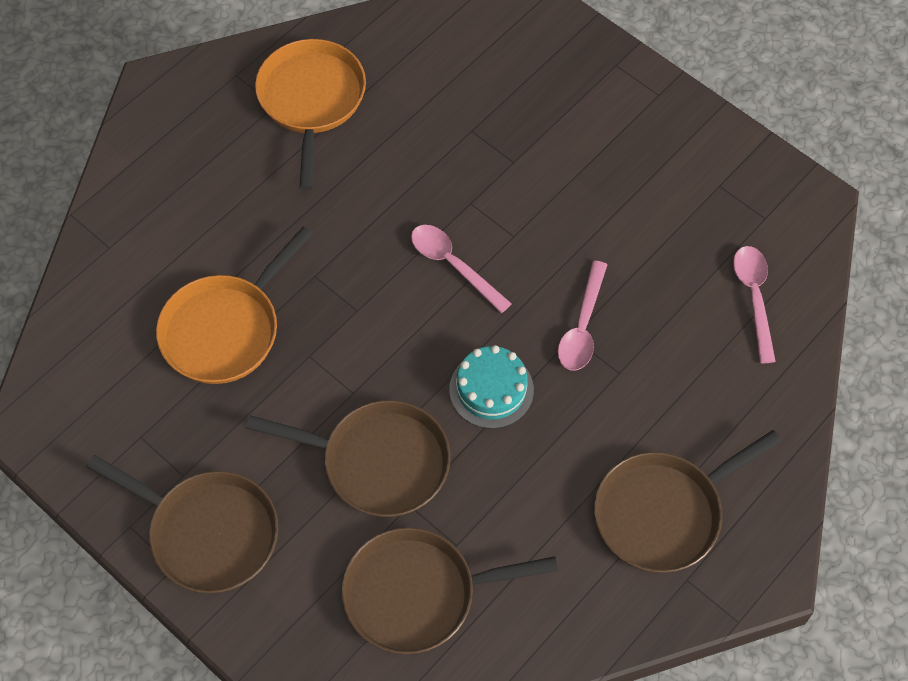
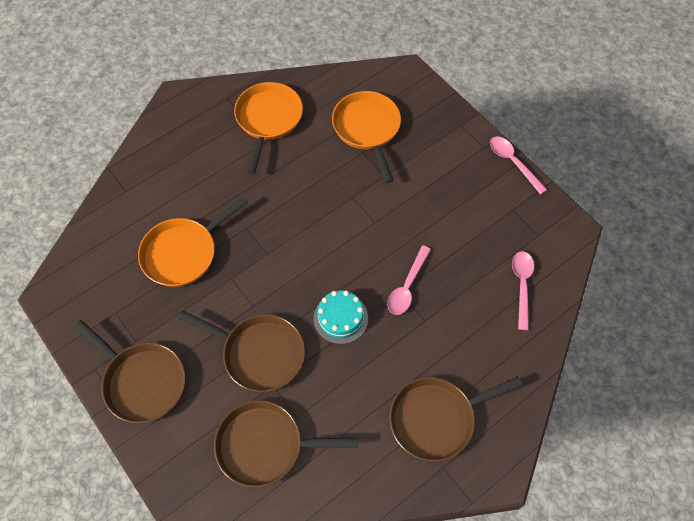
camera: 10 degrees right, 0 degrees up
(453, 265) = (333, 234): pink spoon -> pink spoon (513, 162)
(472, 92) = (367, 129): none -> orange pan

